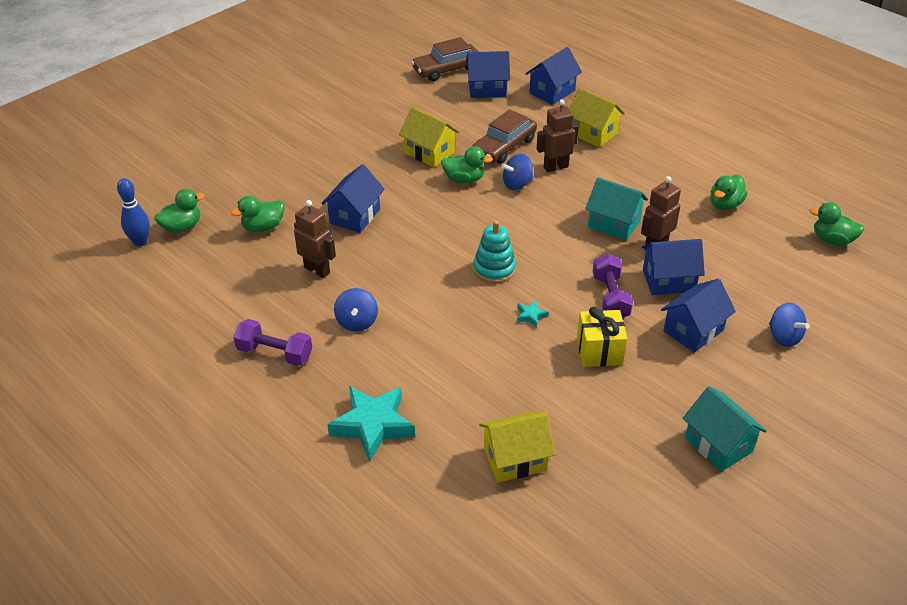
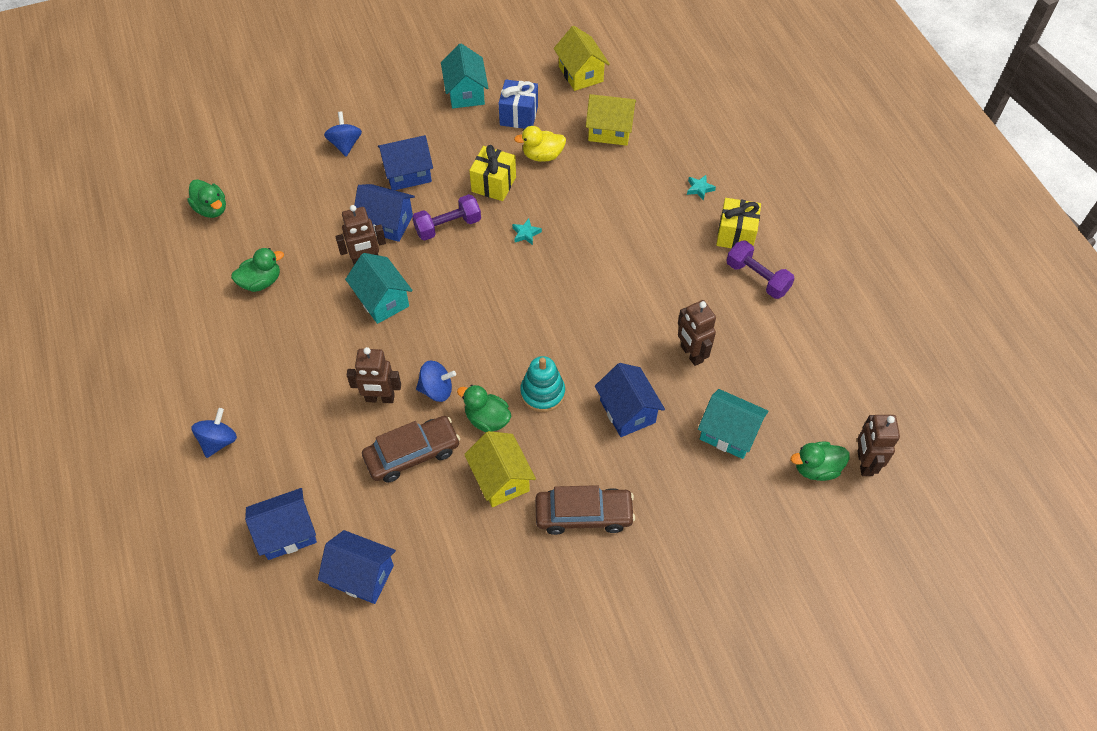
camera: 155 degrees left, 15 degrees up
(140, 242) = (864, 463): blue bowling pin -> brown robot
(263, 227) = (728, 433): green duck -> turquoise house
(312, 388) = (736, 235): none -> yellow gift
(355, 216) = (627, 411): blue house -> blue house turned 75 degrees counterclockwise
(357, 322) = (676, 282): blue spinning top -> blue spinning top (218, 441)
(373, 425) = (699, 189): turquoise star -> turquoise star, size x0.42
(447, 69) = (386, 647): brown car -> brown car (583, 515)
(494, 269) = (527, 292): turquoise stacking toy -> turquoise stacking toy (542, 393)
(571, 400) = (542, 155): none -> yellow duck
(593, 133) = (300, 434): yellow house -> yellow house (580, 74)
(610, 297) = (448, 226): purple dumbbell -> purple dumbbell turned 45 degrees clockwise
(634, 438) = (519, 115): none -> blue gift

